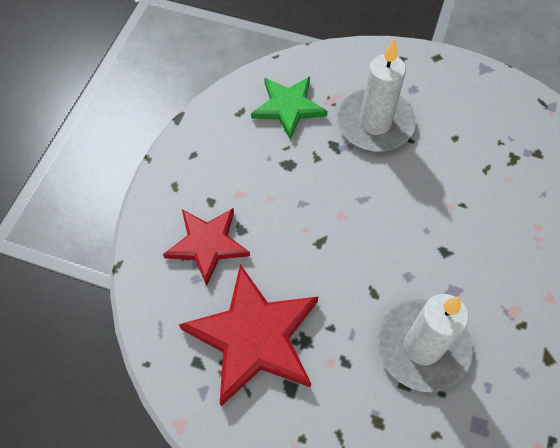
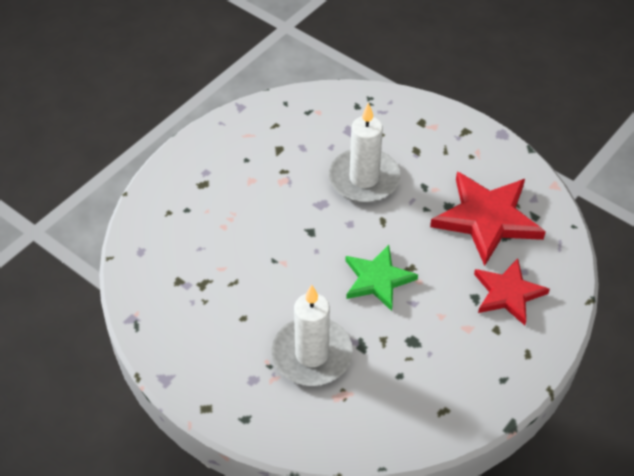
camera: 160 degrees left, 10 degrees down
(288, 107) = (391, 399): green star -> green star (377, 279)

